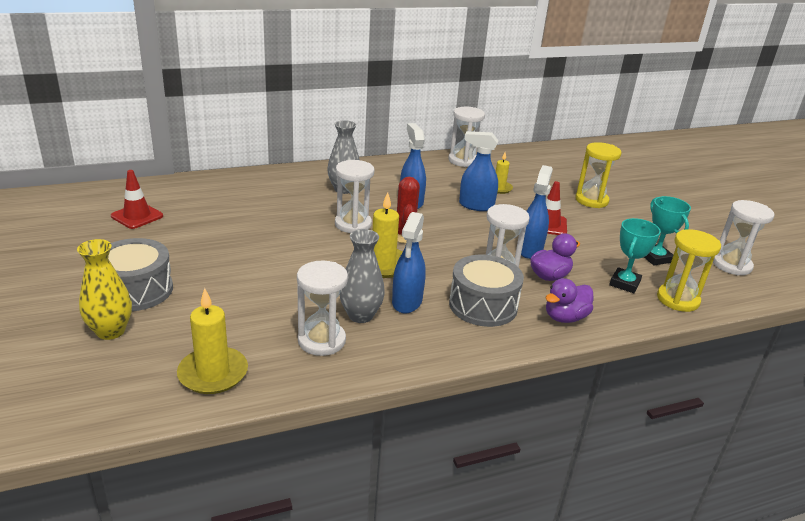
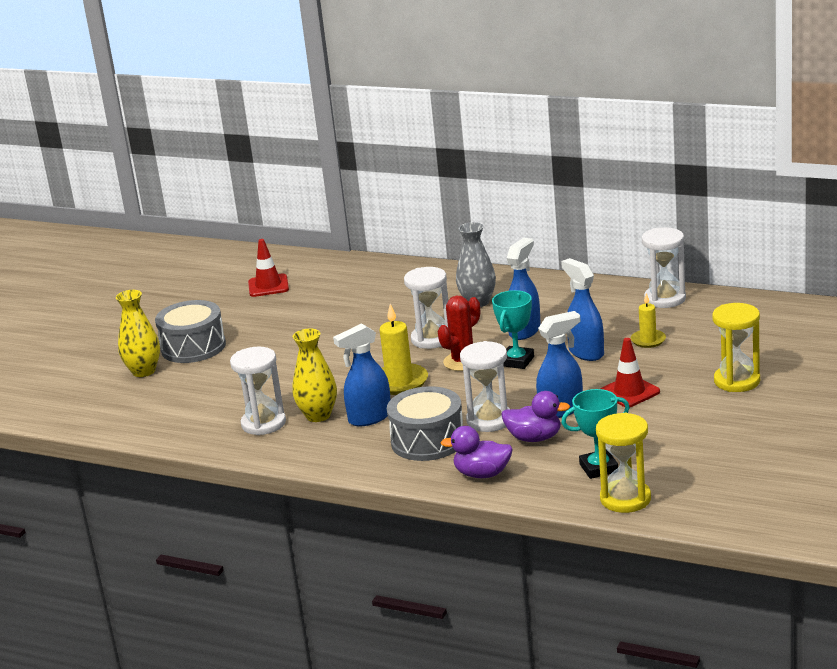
camera: 50 degrees right, 5 degrees down
(213, 373) = (167, 420): yellow candle -> none
(360, 315) = (318, 415): grey vase -> yellow vase
(655, 258) = (686, 458): turquoise trophy -> turquoise trophy (517, 361)
(731, 265) = (764, 492): white hourglass -> none

